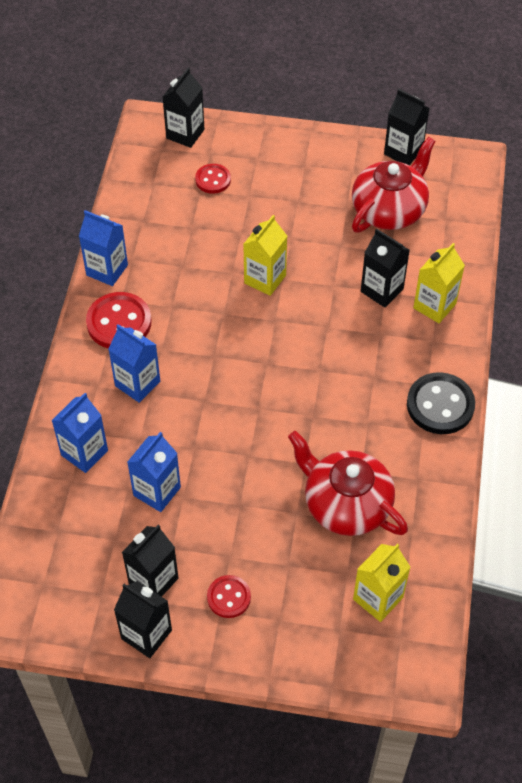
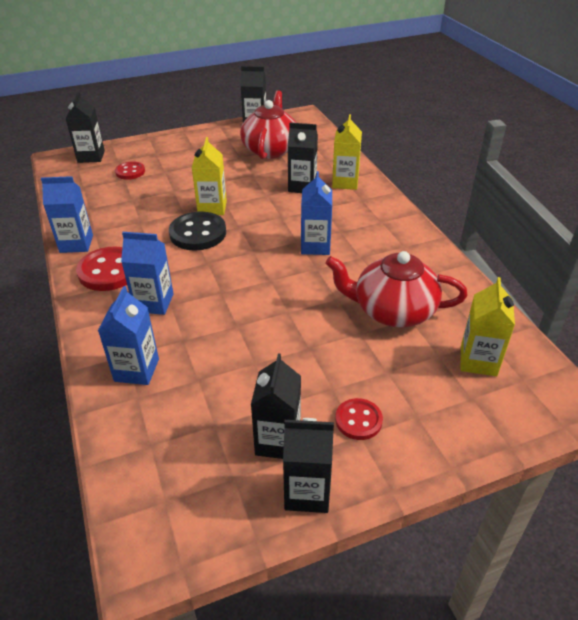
camera: 30 degrees left, 15 degrees down
(157, 491) = (227, 369): blue carton -> blue carton (315, 246)
(440, 405) = (401, 228): black button -> black button (198, 233)

